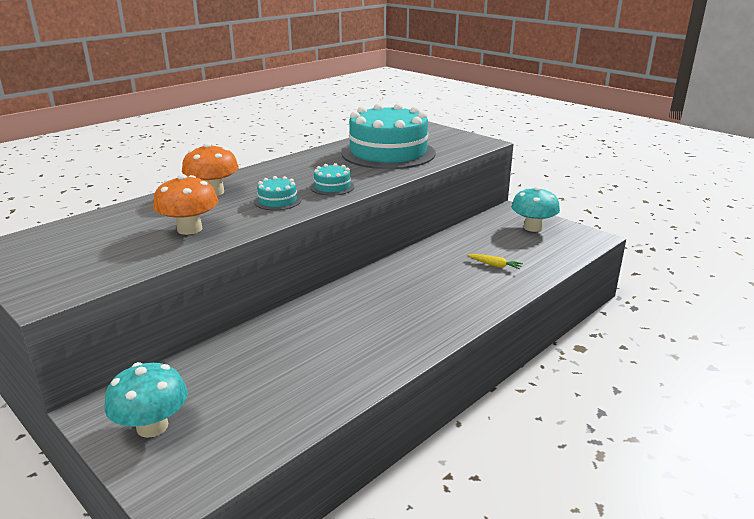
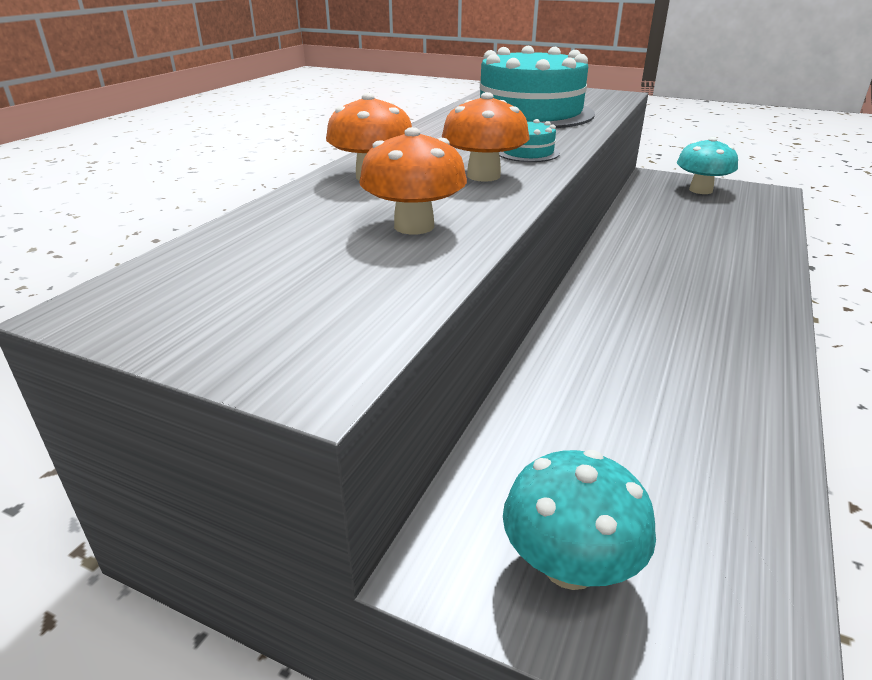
camera: 20 degrees left, 5 degrees up
(277, 201) = (483, 176): turquoise cake -> orange mushroom
(495, 265) = (719, 234): yellow carrot -> none

